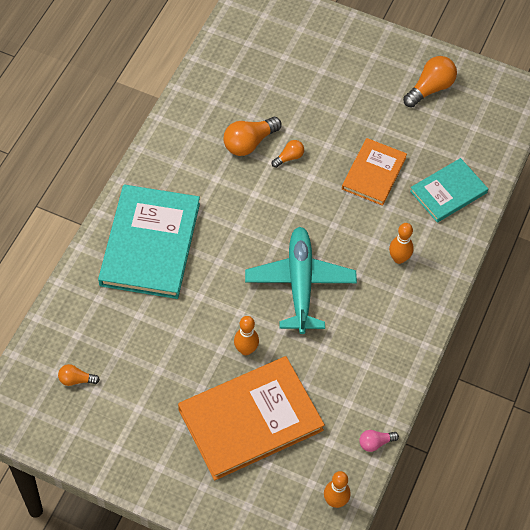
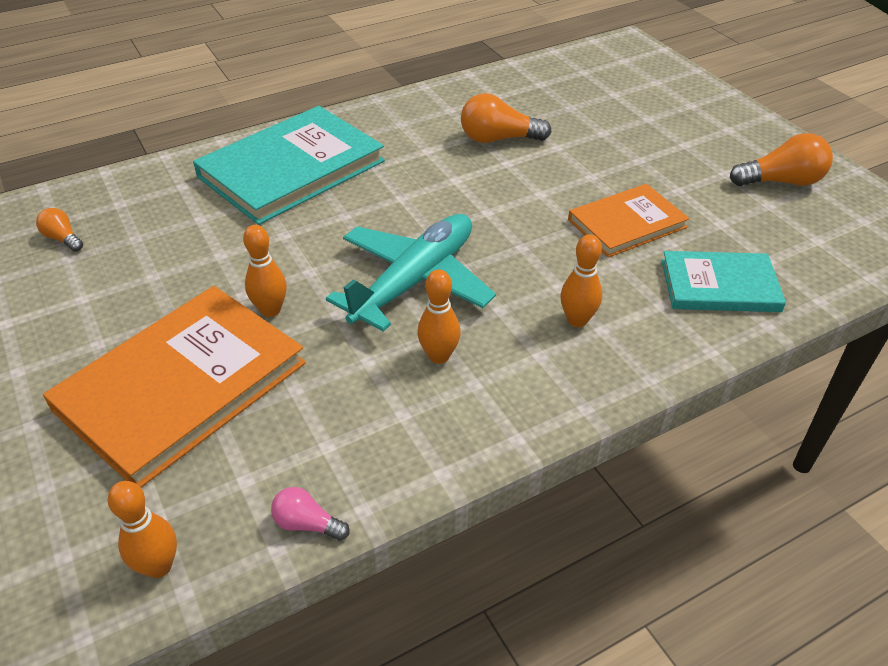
camera: 40 degrees right, 15 degrees down
(250, 420) = (182, 386): orange book -> orange book turned 60 degrees counterclockwise
(289, 157) = (531, 168): orange light bulb -> none
(353, 322) = (439, 356): none -> orange bowling pin

